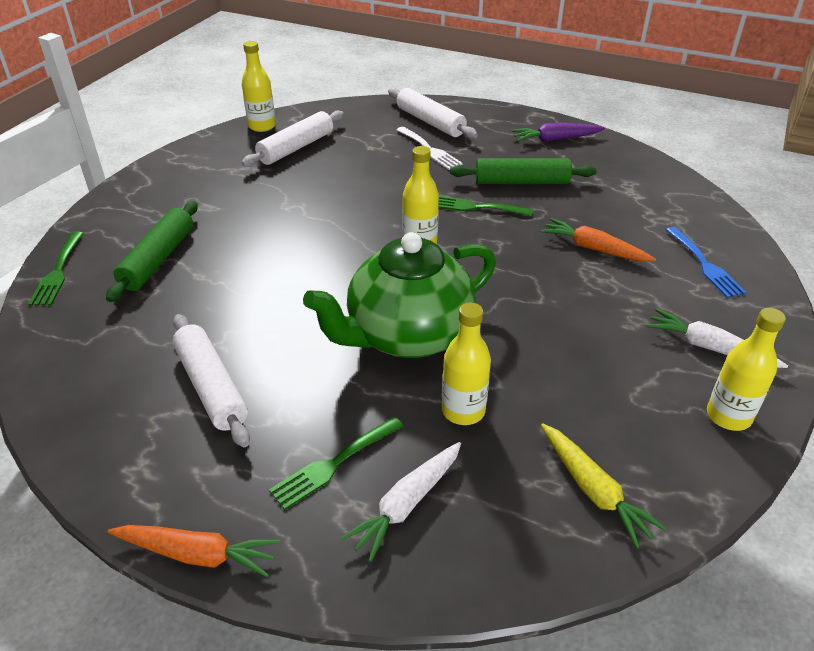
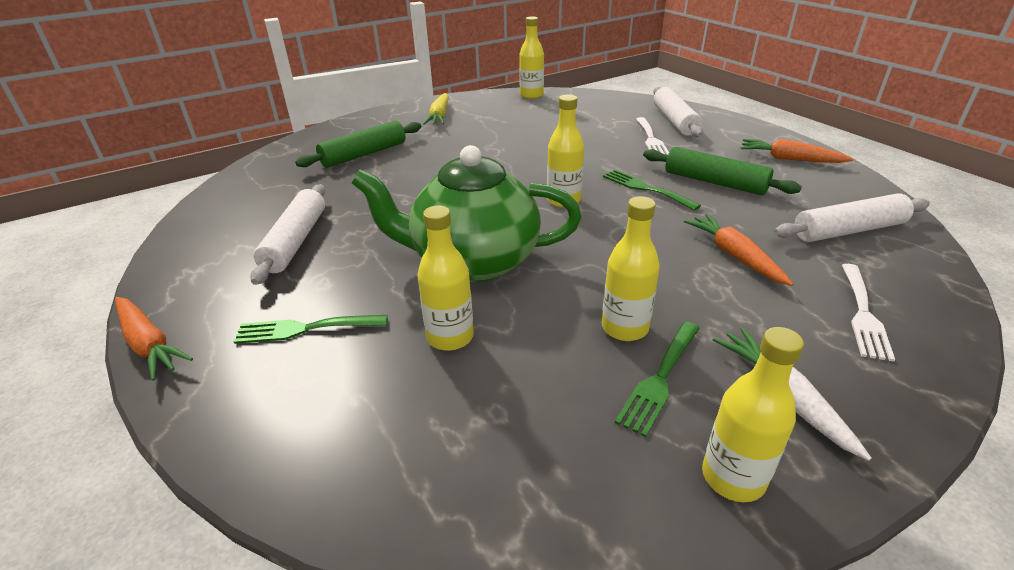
camera: 35 degrees right, 5 degrees down
(58, 272) = (299, 144): green fork -> green fork (660, 379)
(296, 147) = (540, 113): white rolling pin -> white rolling pin (848, 230)
(406, 504) = (317, 387): white carrot -> none
(555, 139) = (789, 159): purple carrot -> orange carrot
(577, 343) = (624, 328): none -> yellow bottle
(593, 490) = (489, 467): yellow carrot -> yellow carrot (439, 116)
(705, 265) = (863, 314): blue fork -> white fork

